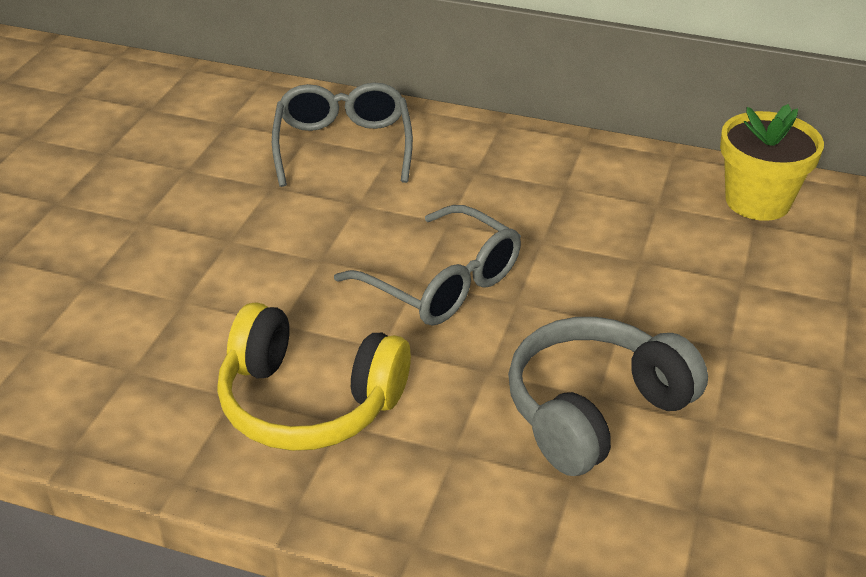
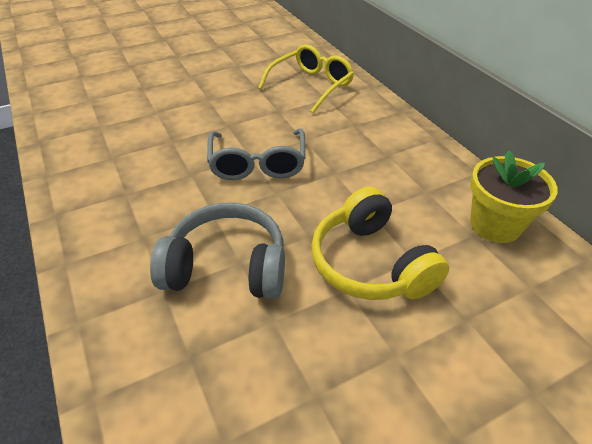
camera: 45 degrees right, 5 degrees up
(309, 402) = (129, 177): yellow headphones -> yellow headphones (370, 263)
(343, 146) = (311, 85): grey glasses -> yellow glasses

